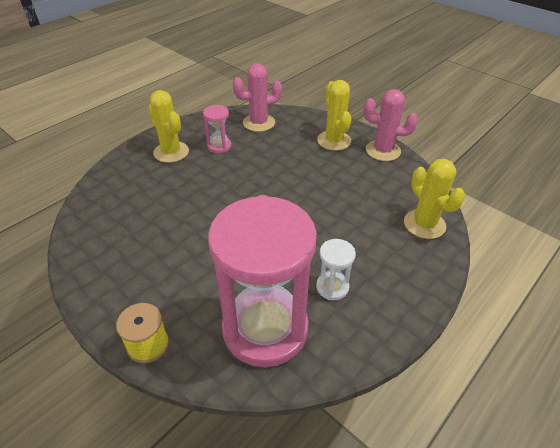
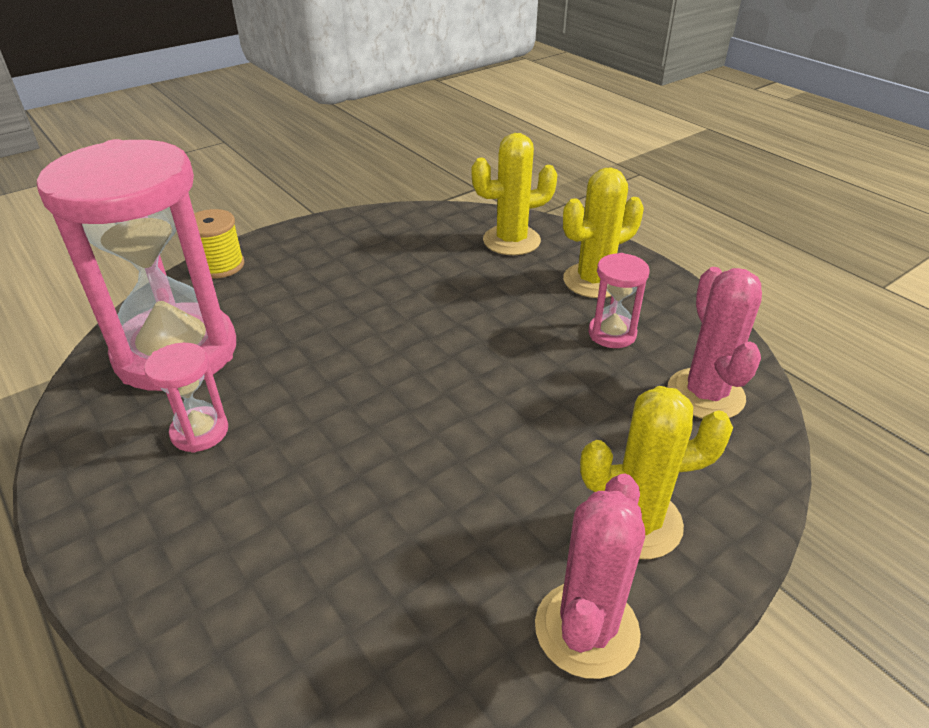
camera: 100 degrees right, 5 degrees down
(332, 287) = (200, 432): white hourglass -> pink hourglass
(424, 224) = (273, 631): yellow cactus -> yellow cactus (511, 241)

